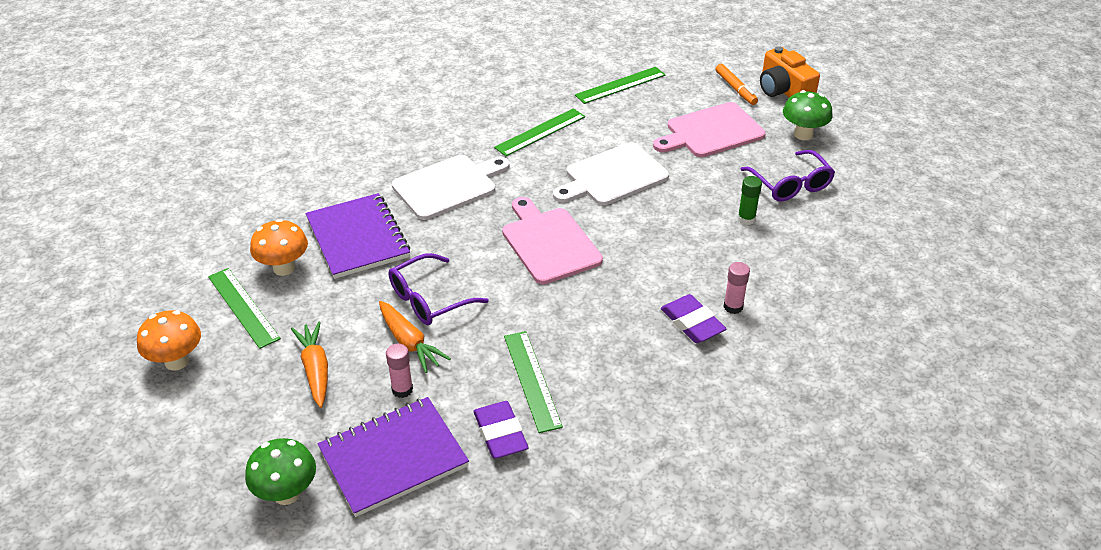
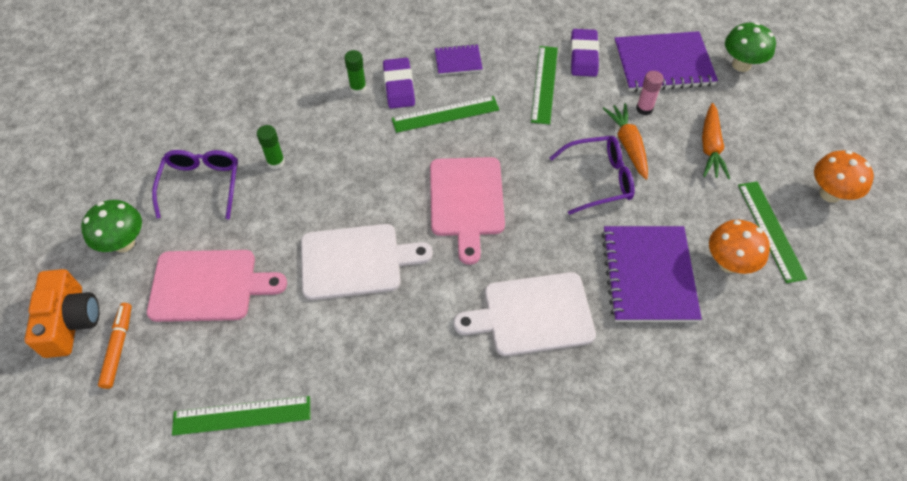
camera: 155 degrees left, 15 degrees up
(540, 132) = (391, 364): green ruler -> green ruler (445, 114)
(648, 374) = (458, 61): none -> purple notebook
(733, 307) = (358, 88): pink glue stick -> green glue stick

